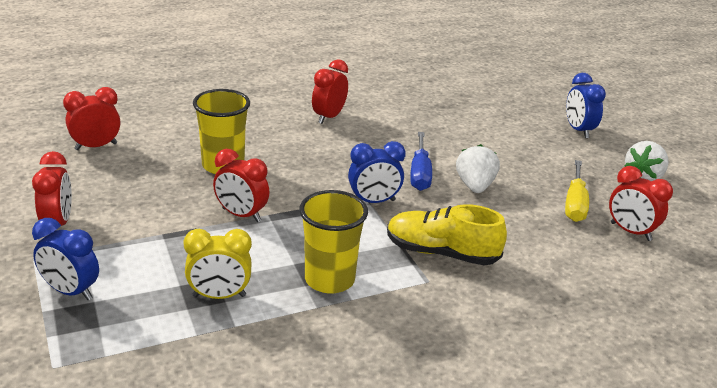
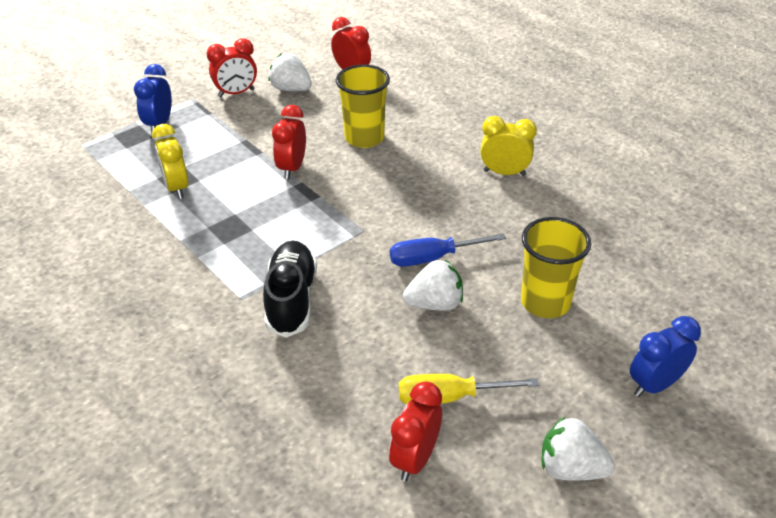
camera: 75 degrees right, 10 degrees up
(89, 187) = (291, 89): none -> white strawberry
(329, 117) = (504, 173): red clock -> yellow clock
(329, 280) = (219, 238): yellow cup -> yellow cup (545, 302)
(373, 201) = (358, 237): blue clock -> none
(441, 253) = (291, 299): yellow shoe -> black shoe

